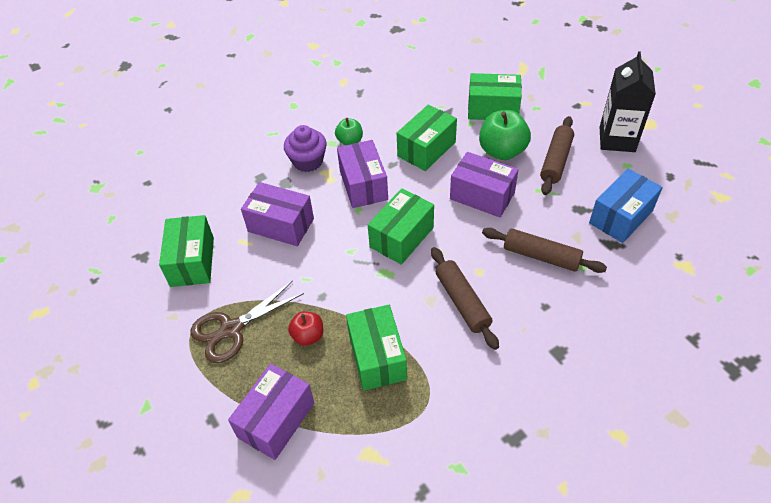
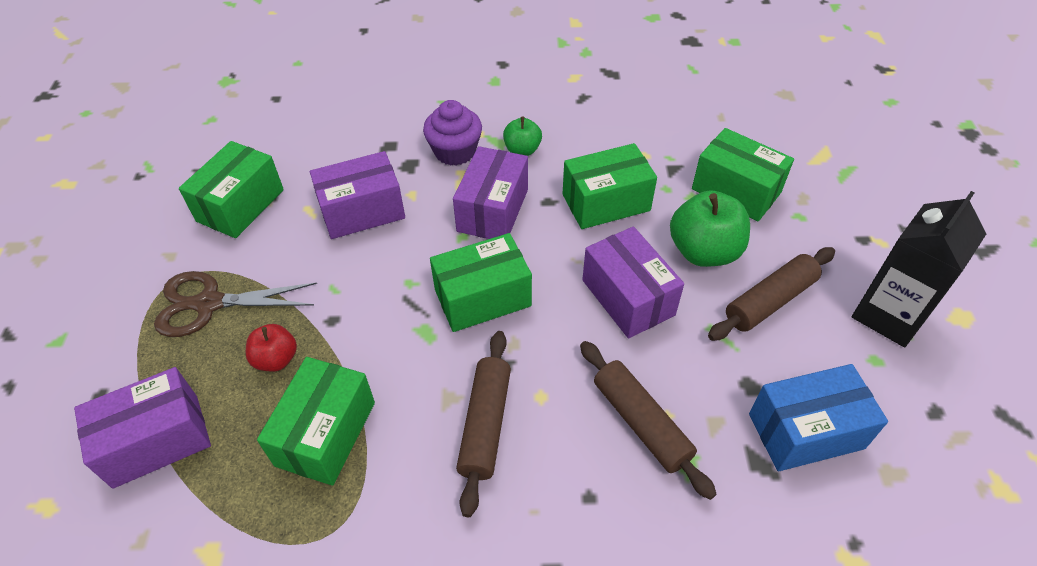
camera: 30 degrees right, 0 degrees up
(281, 225) = (362, 211): purple box -> purple box turned 75 degrees counterclockwise

